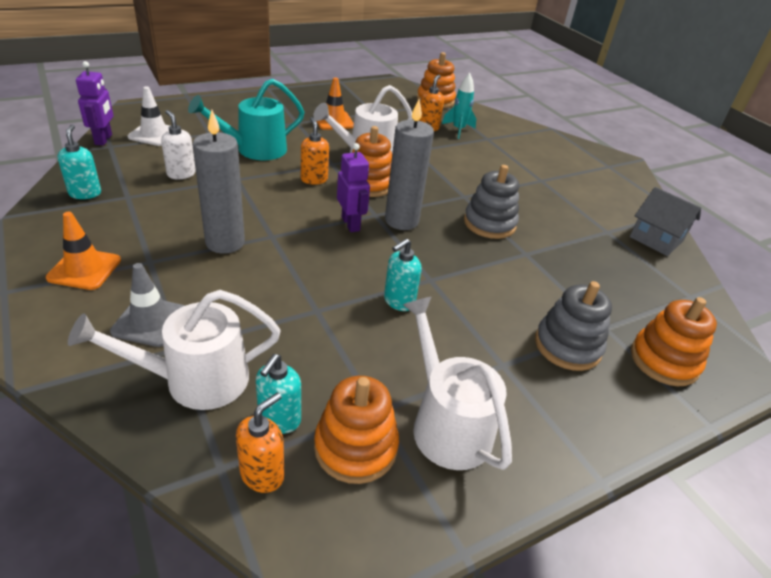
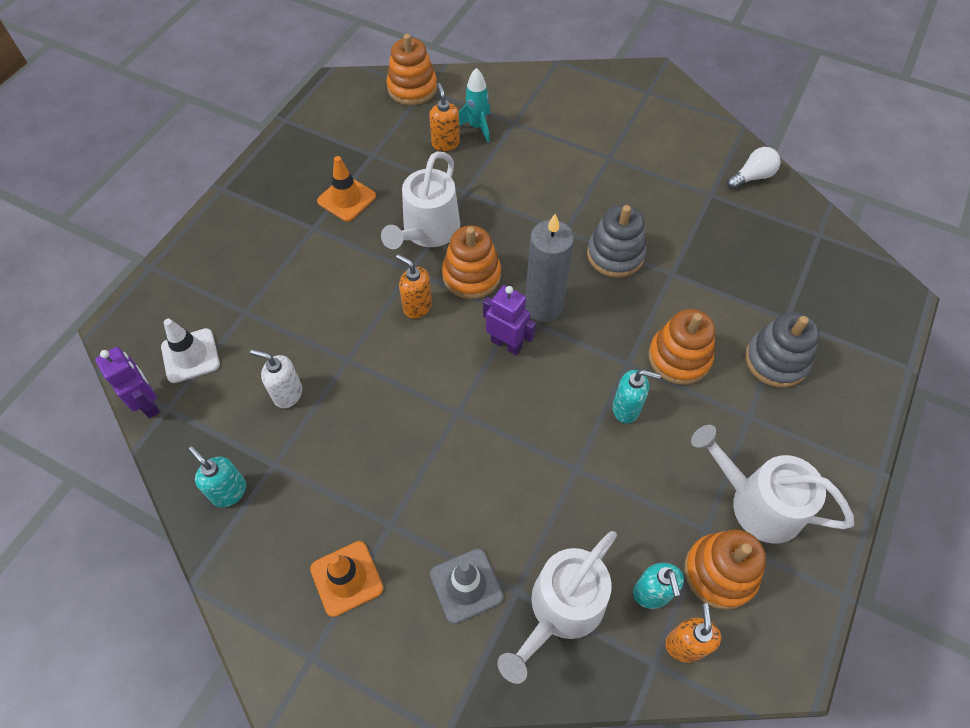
camera: 30 degrees left, 20 degrees up
(225, 242) = (427, 451): grey candle -> none
(255, 149) = (318, 303): turquoise watering can -> none
(398, 301) = (626, 408): turquoise soap dispenser -> turquoise soap dispenser turned 90 degrees counterclockwise
(656, 239) = (752, 177): grey house -> white light bulb
(664, 361) = (845, 324): orange stacking toy -> orange stacking toy (679, 358)

